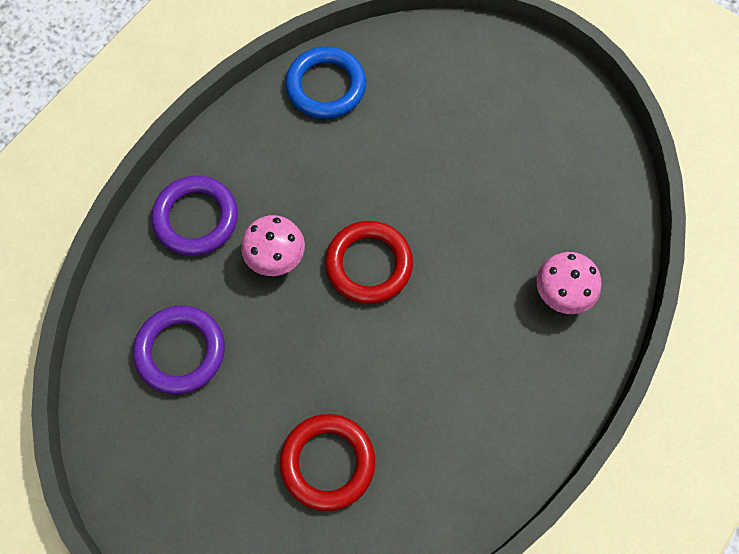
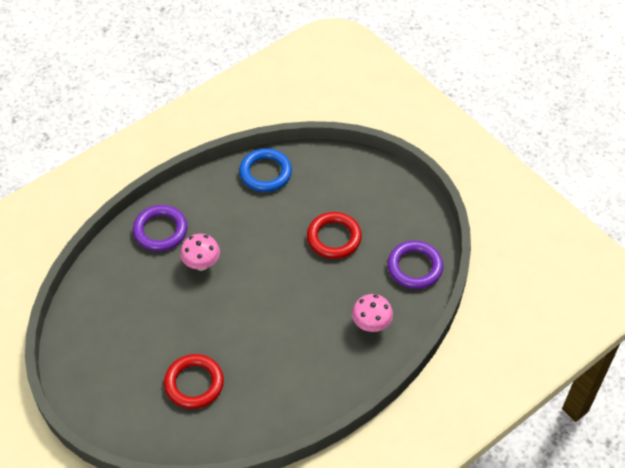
camera: 15 degrees right, 15 degrees down
(181, 351) = (127, 302): purple ring -> purple ring (414, 267)
(369, 264) = (257, 280): red ring -> red ring (334, 238)

